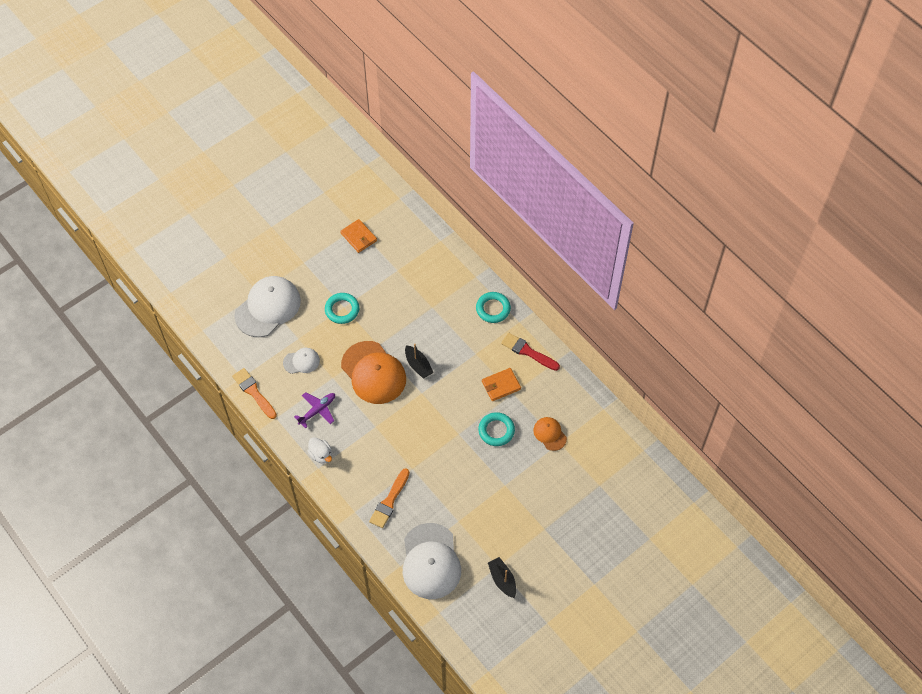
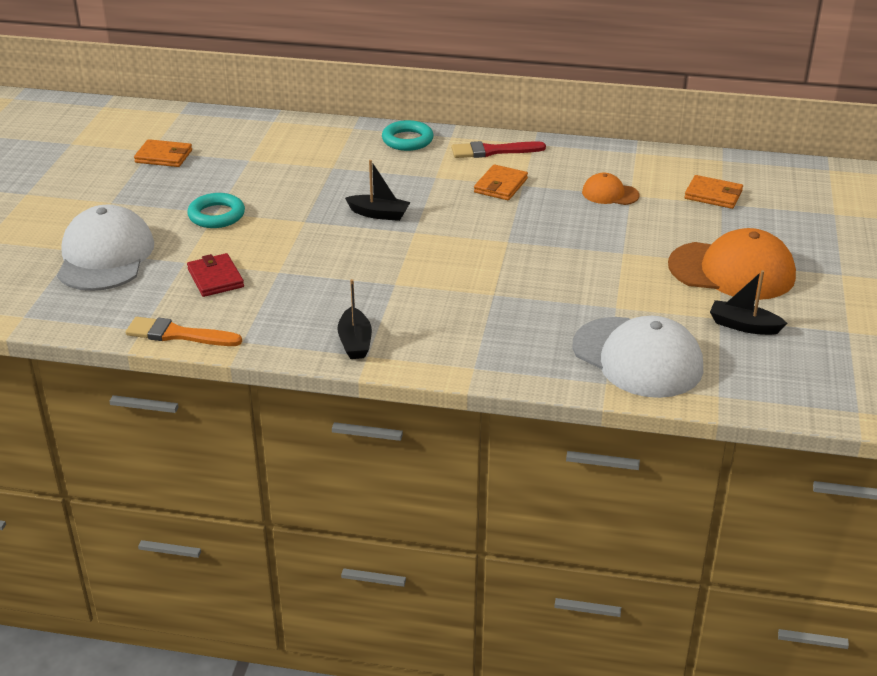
camera: 40 degrees left, 25 degrees down
(301, 361) = (215, 278): white cap -> red wallet
(317, 410) = (295, 307): purple plane -> none
(321, 455) = (355, 342): white duck -> black boat
(373, 373) = (329, 244): orange cap -> orange cap (732, 271)
(389, 501) = (506, 335): orange brush -> none
(496, 430) = (547, 218): turquoise ring -> none
(603, 475) = (713, 195): none -> orange wallet

